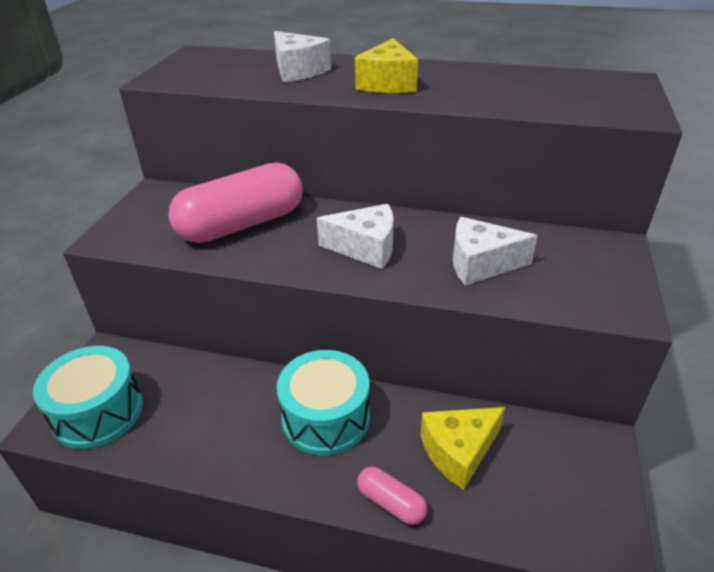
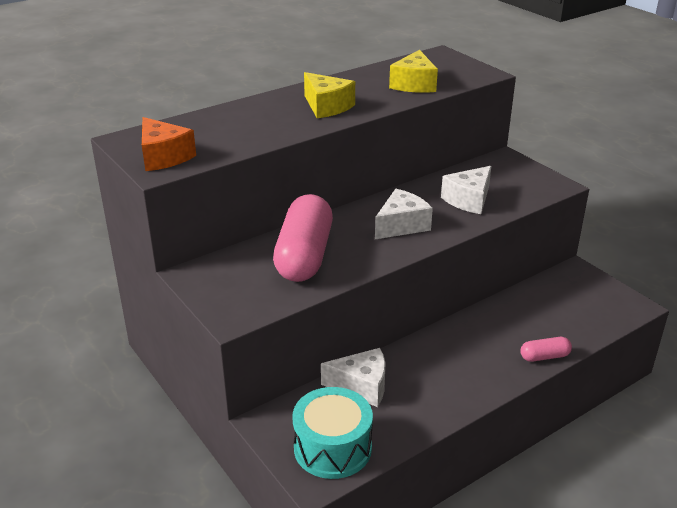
camera: 50 degrees left, 5 degrees down
(184, 72) = (164, 157): none -> orange cheese
(298, 71) = (247, 121): white cheese -> white cheese (361, 386)
(326, 418) = (457, 349): turquoise drum -> none
(458, 452) = (535, 316): yellow cheese -> yellow cheese (414, 84)

